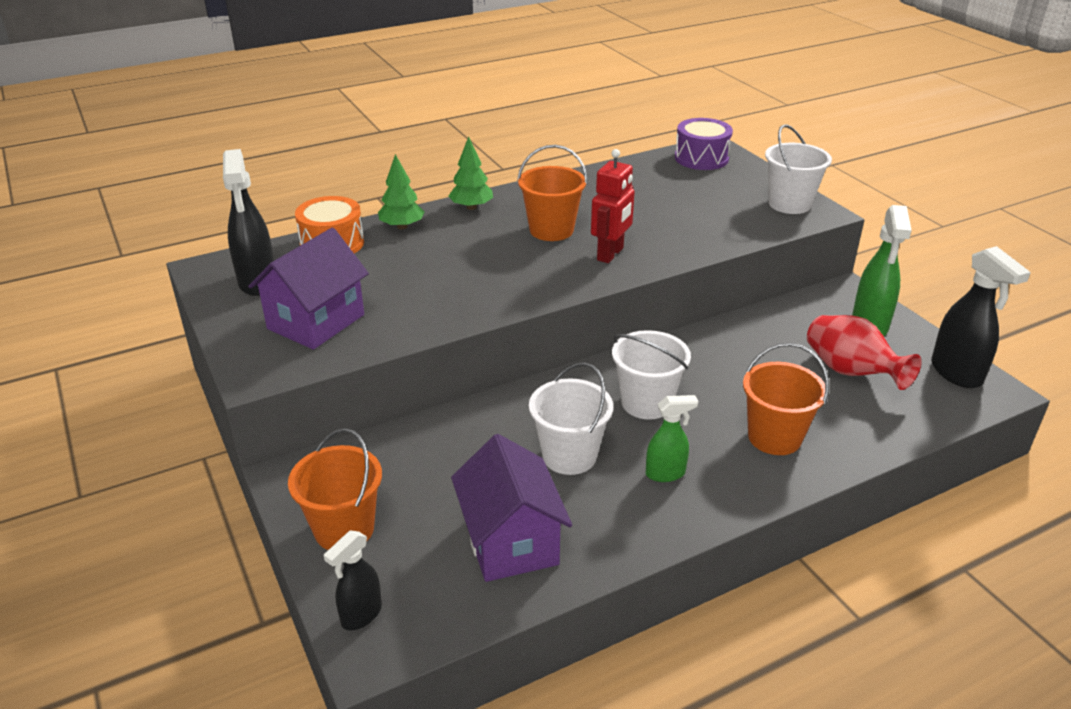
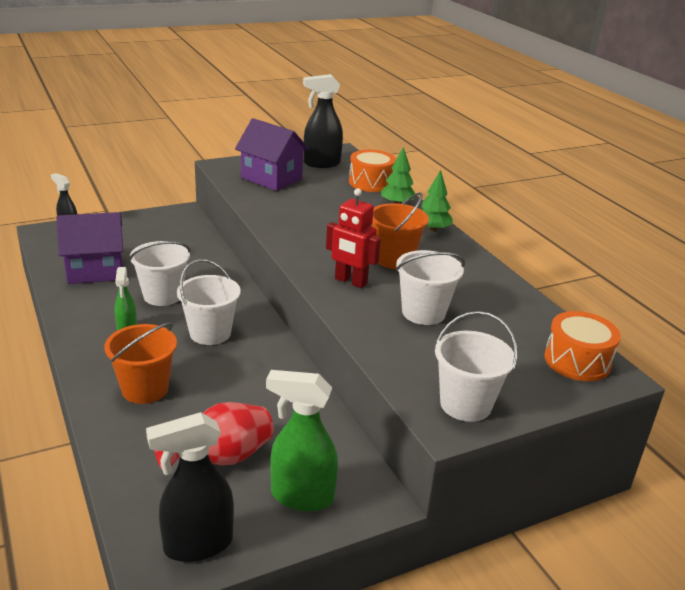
camera: 90 degrees right, 5 degrees down
(344, 529) = (133, 226): orange bucket -> none
(657, 217) = (423, 313): none -> white bucket
(701, 158) = (577, 361): purple drum -> orange drum

